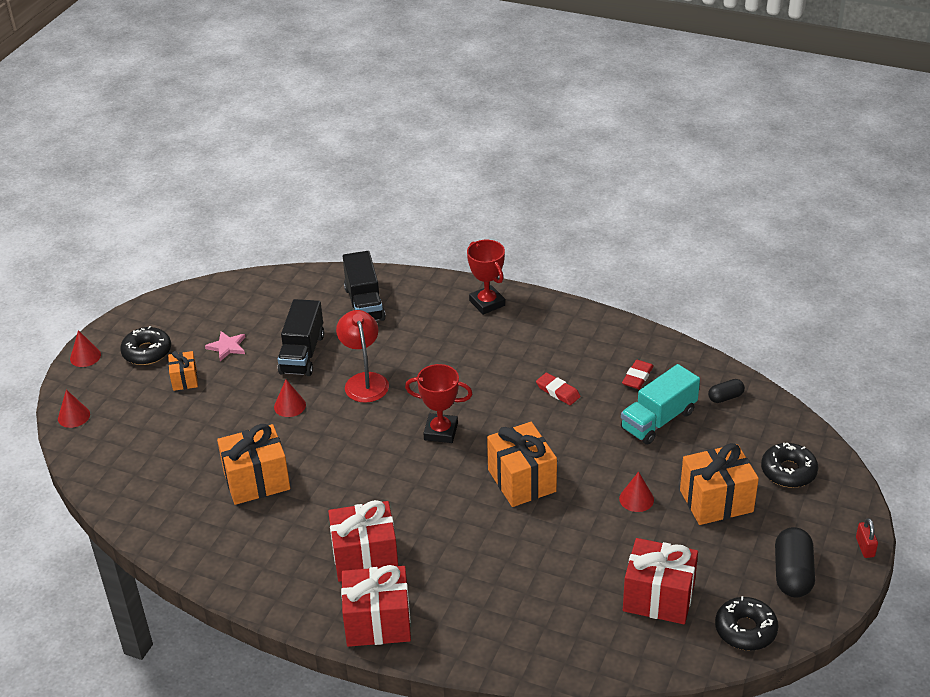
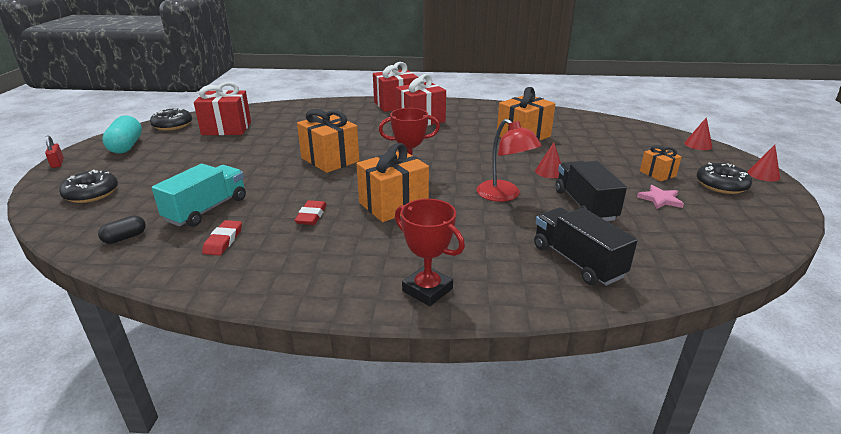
camera: 160 degrees right, 10 degrees down
(558, 391) = (311, 215): red eraser -> red eraser turned 75 degrees clockwise
(636, 499) = (236, 163): red cone -> none
(716, 501) = (169, 170): orange gift -> orange gift (393, 205)
(792, 574) = (126, 146): black capsule -> turquoise capsule

